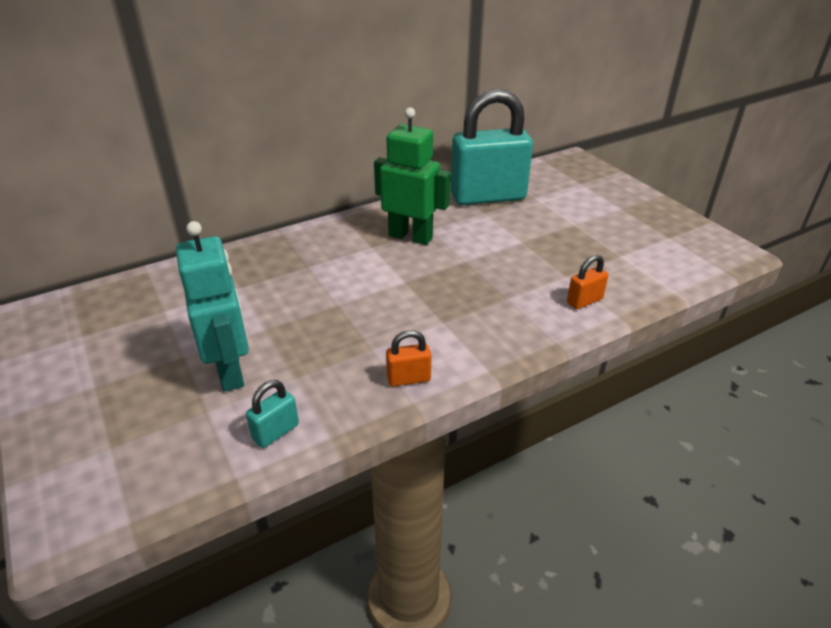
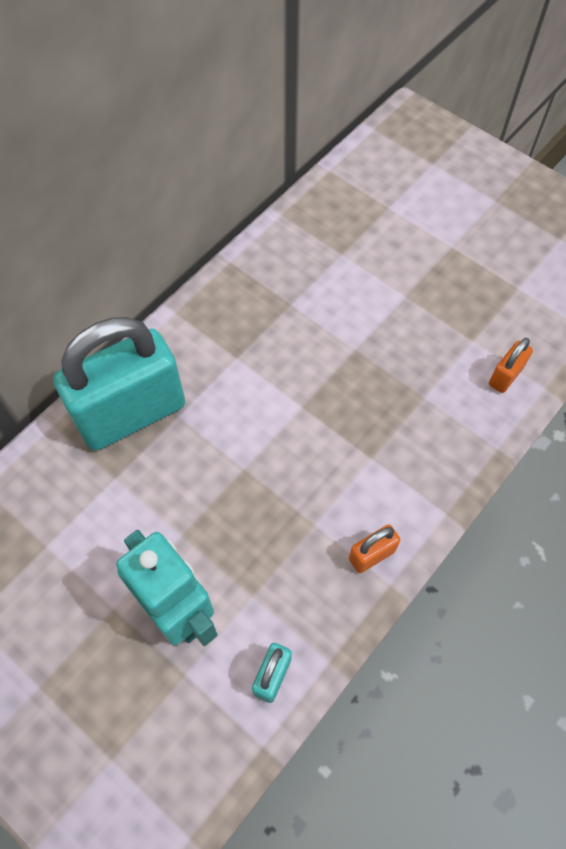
camera: 20 degrees left, 25 degrees up
(410, 236) = (274, 325): green robot -> none
(488, 197) = (335, 223): turquoise padlock -> turquoise padlock (131, 414)

